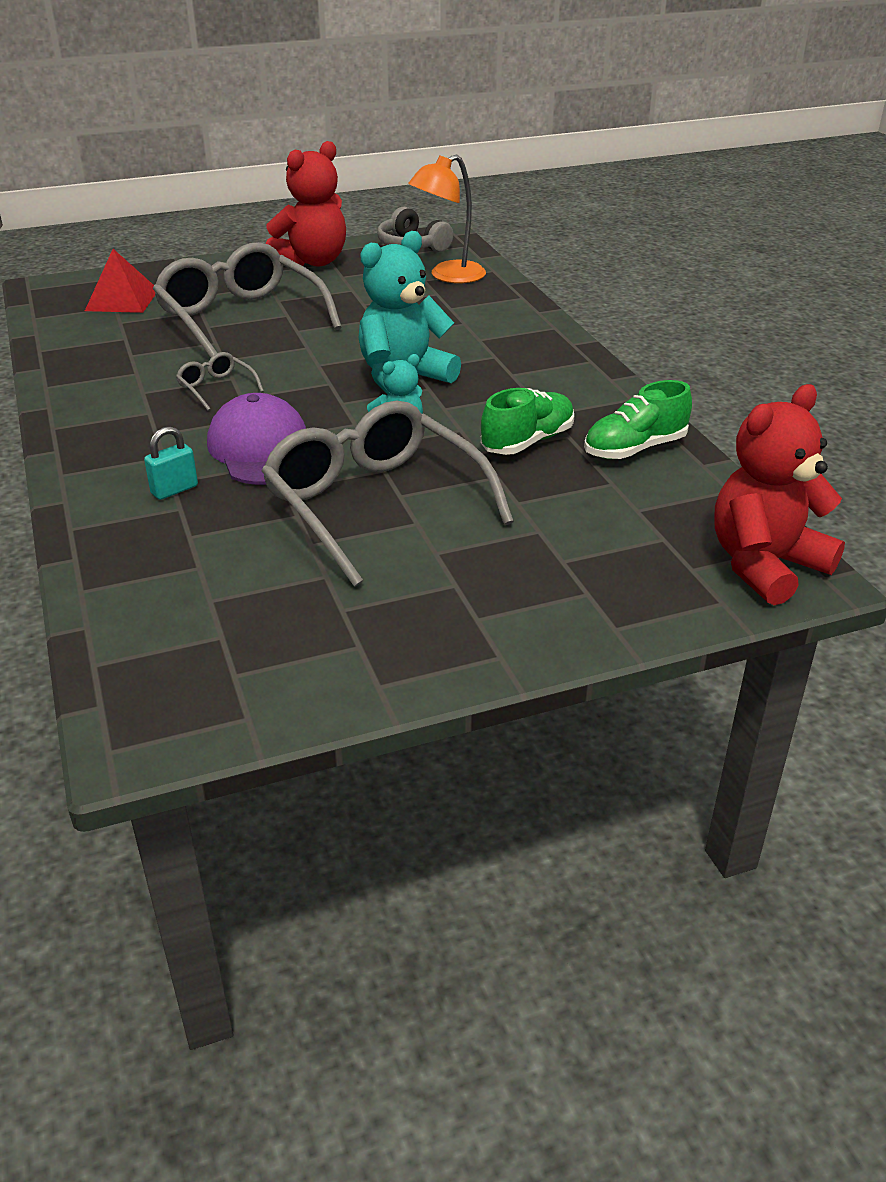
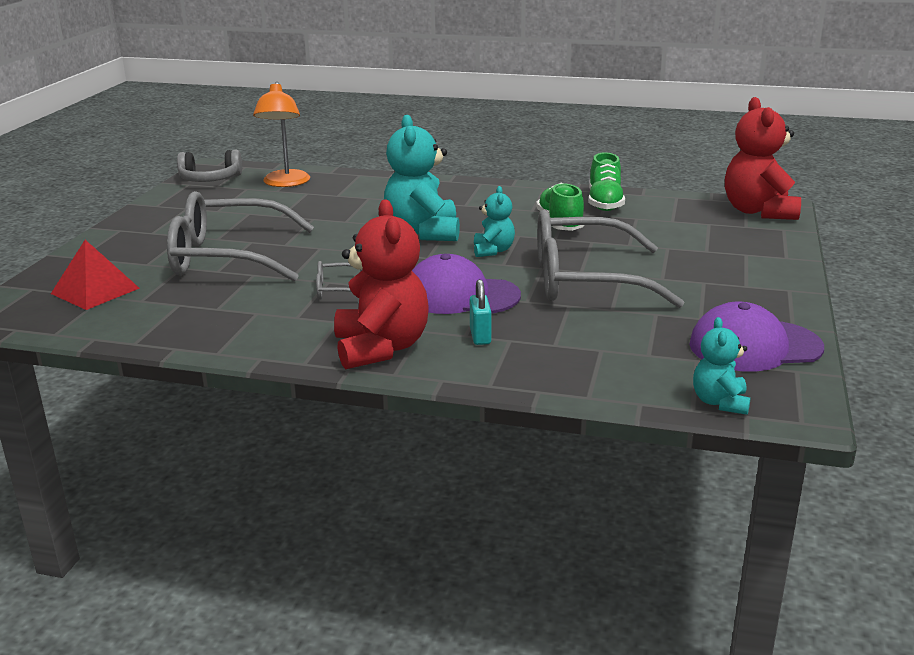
camera: 55 degrees left, 10 degrees down
(121, 679) = (720, 402): none -> turquoise teddy bear
(292, 669) = (754, 346): none -> purple cap
(312, 262) = (169, 213): red teddy bear -> red teddy bear (381, 348)

